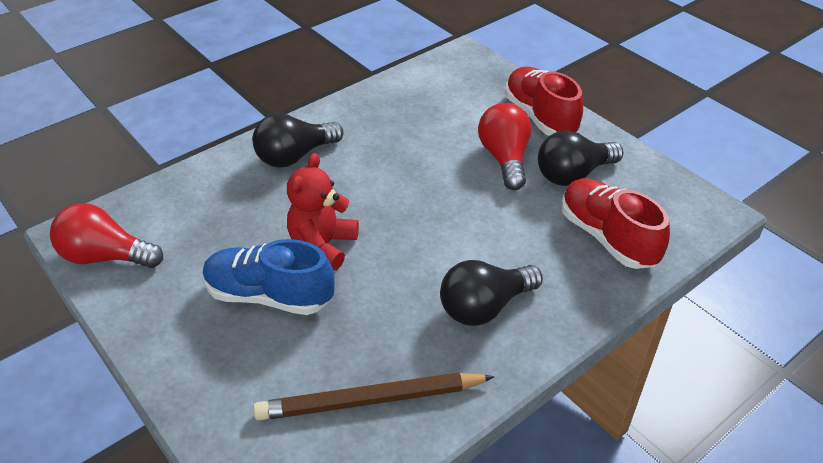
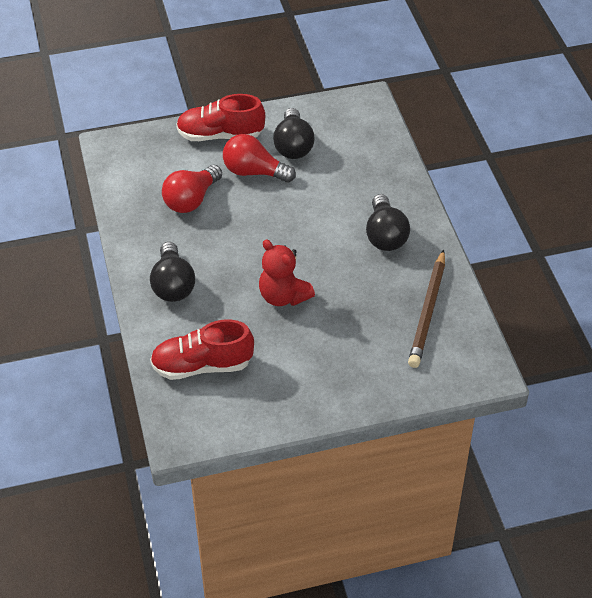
camera: 65 degrees left, 5 degrees up
(106, 257) = (220, 421): red light bulb -> red light bulb (191, 200)
(269, 295) = (315, 337): blue shoe -> none
(607, 237) = (360, 156): red shoe -> red shoe (202, 366)

